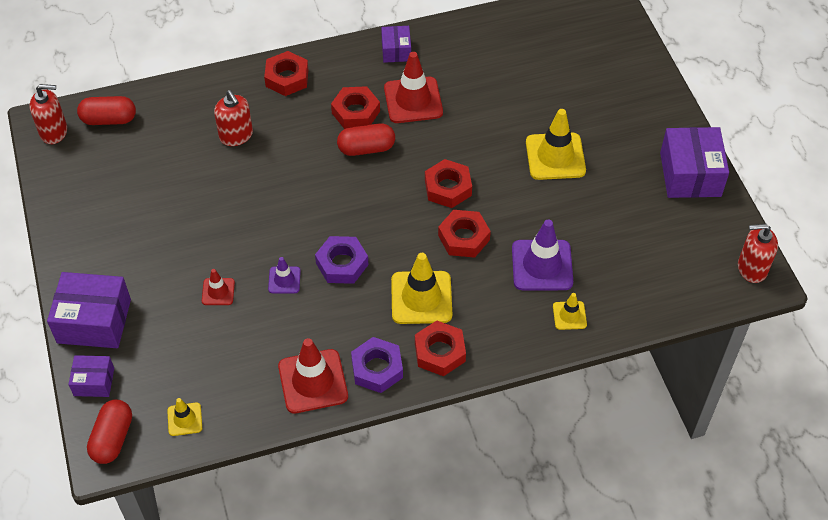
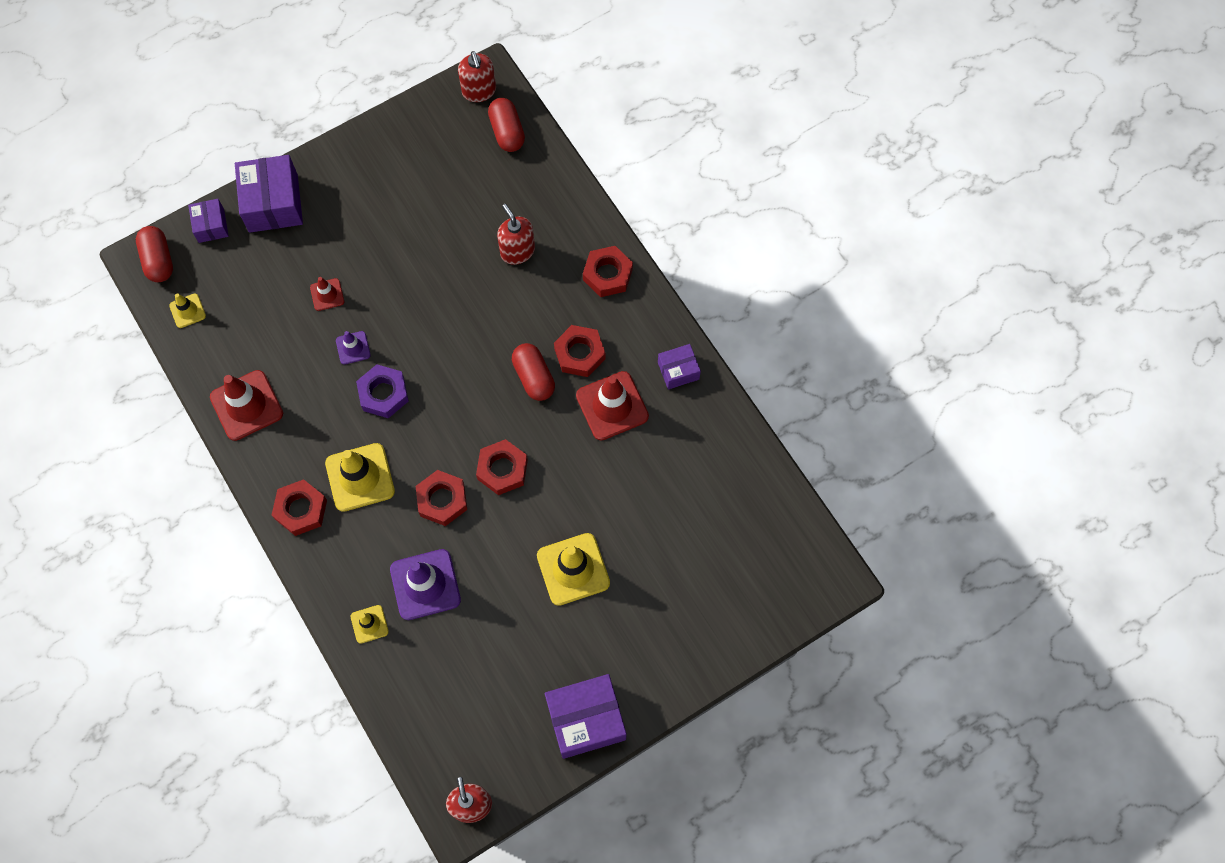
camera: 75 degrees right, 15 degrees up
(112, 438) = (158, 260): red capsule -> red capsule turned 75 degrees clockwise
(236, 136) = (517, 251): red soap dispenser -> red soap dispenser turned 105 degrees clockwise
(377, 368) = (271, 458): purple nut -> none

